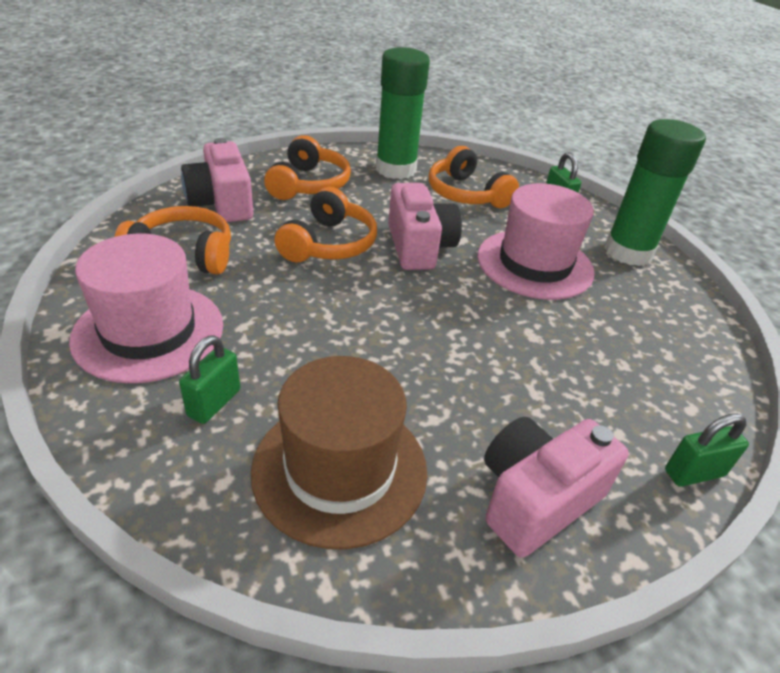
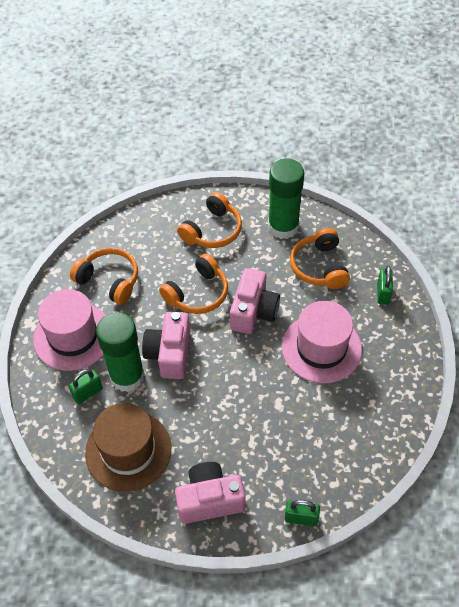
camera: 30 degrees right, 15 degrees up
(222, 203) = (148, 238): pink camera -> pink camera (170, 353)
(628, 252) = (398, 356): green glue stick -> green glue stick (127, 376)

